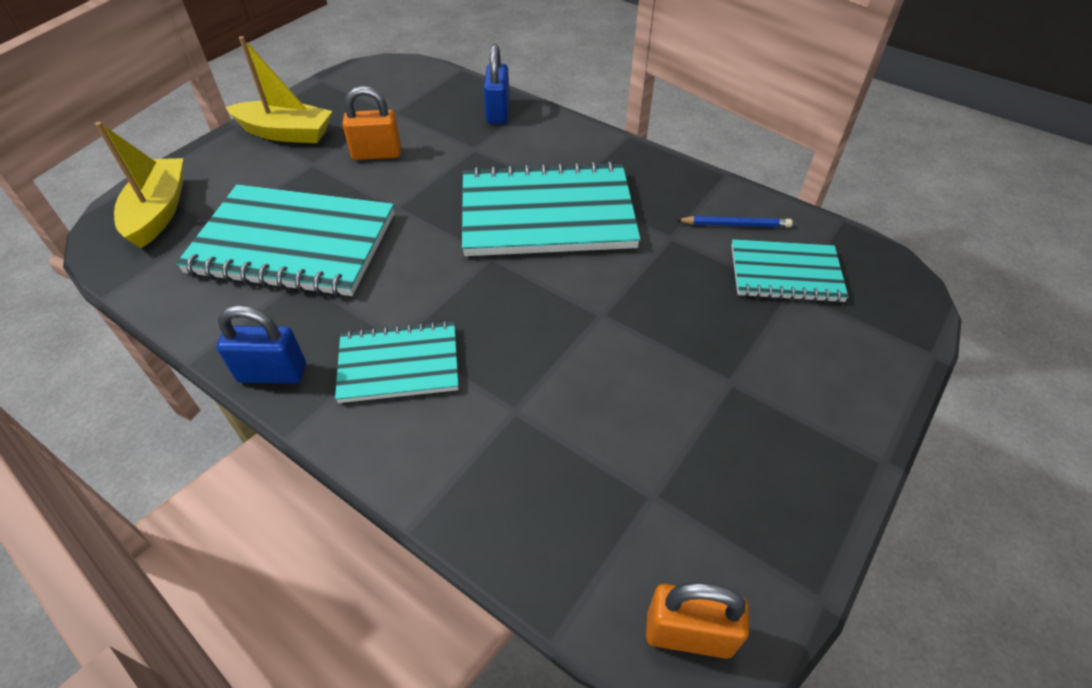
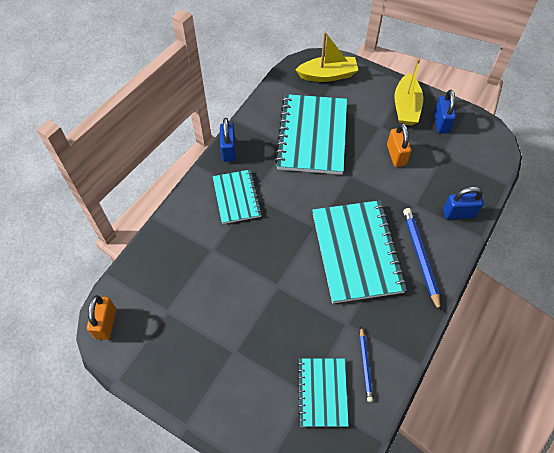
camera: 85 degrees right, 10 degrees up
(334, 105) = (441, 123): none -> blue padlock
(563, 153) = (420, 257): none -> blue pencil

